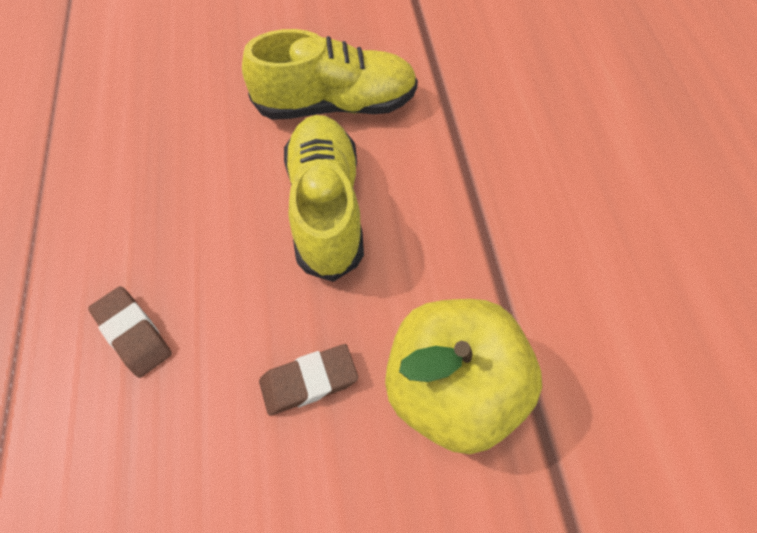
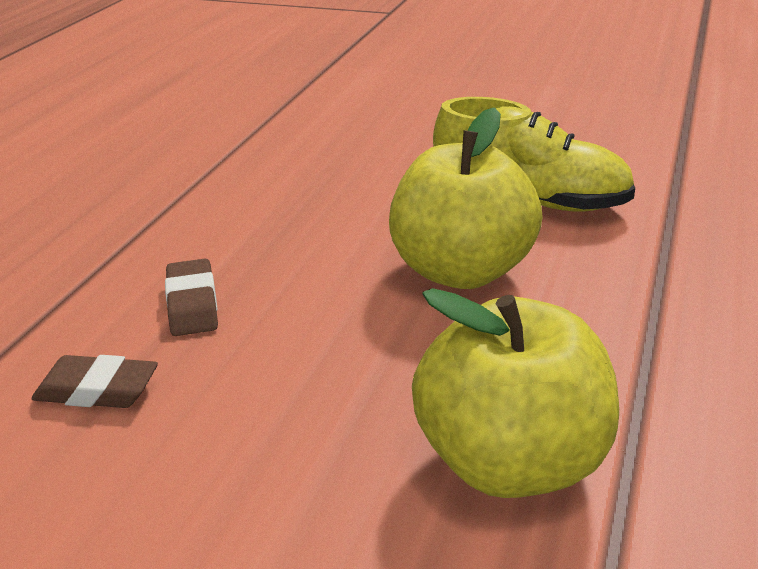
camera: 30 degrees right, 30 degrees down
(309, 381) = (341, 397): brown eraser -> brown eraser (97, 390)
(326, 207) = (462, 271): yellow shoe -> yellow apple

